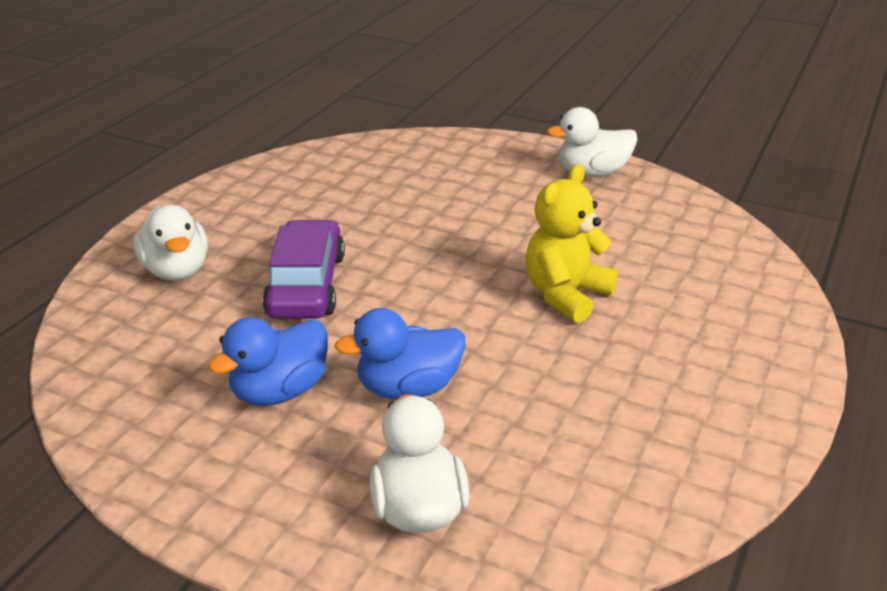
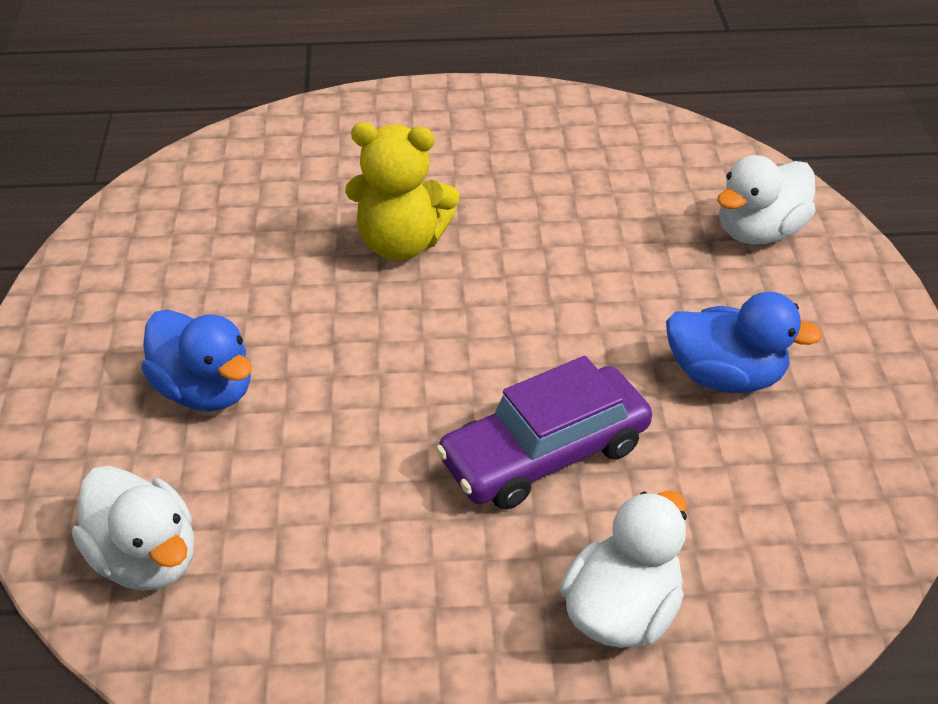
camera: 120 degrees left, 10 degrees up
(408, 388) = (637, 292): blue duck -> blue duck (205, 390)
(592, 173) = (89, 304): white duck -> white duck (146, 558)

